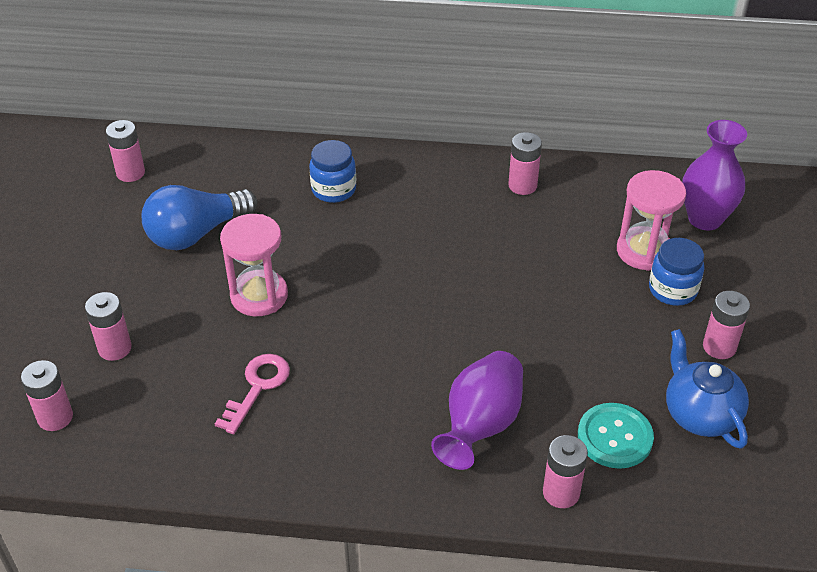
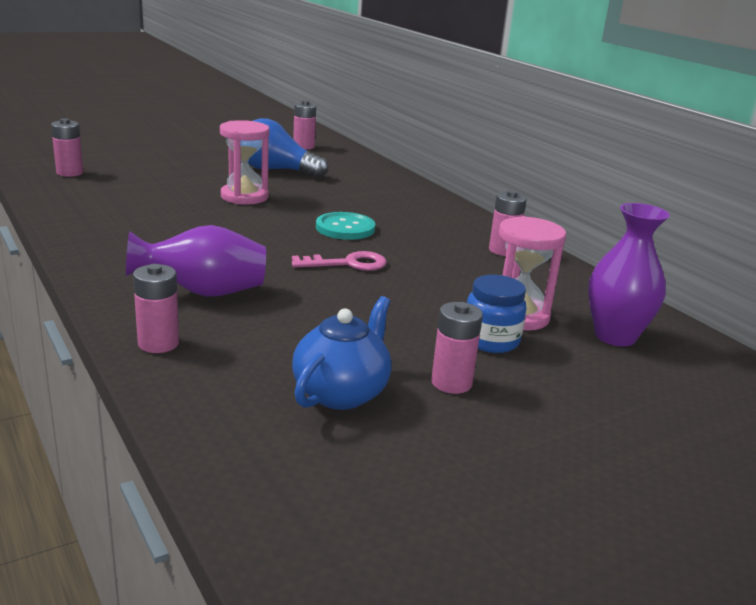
camera: 50 degrees right, 20 degrees down
(115, 348) = (146, 173): pink battery -> none
(257, 387) = (155, 214): pink key -> pink key (347, 264)
(334, 189) = (382, 195): blue jar -> none
(615, 437) = (257, 354): turquoise button -> turquoise button (345, 228)

